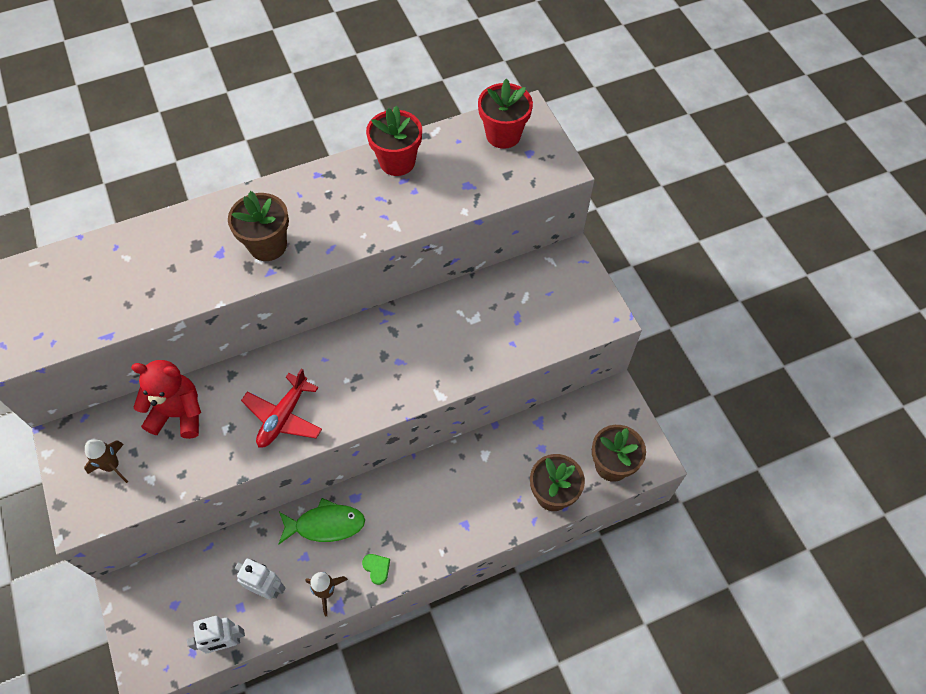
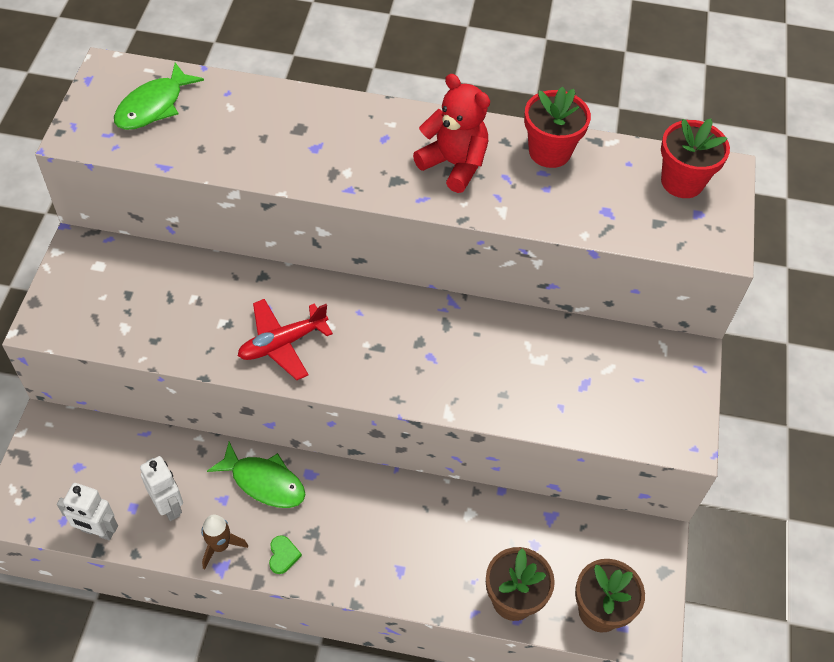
camera: 30 degrees right, 5 degrees down
(60, 291) = (153, 106): none -> green fish
(112, 466) = (101, 296): brown rocket -> none
(179, 414) = (191, 284): red teddy bear -> red teddy bear (454, 164)
(268, 245) = (365, 164): brown flower pot -> none

